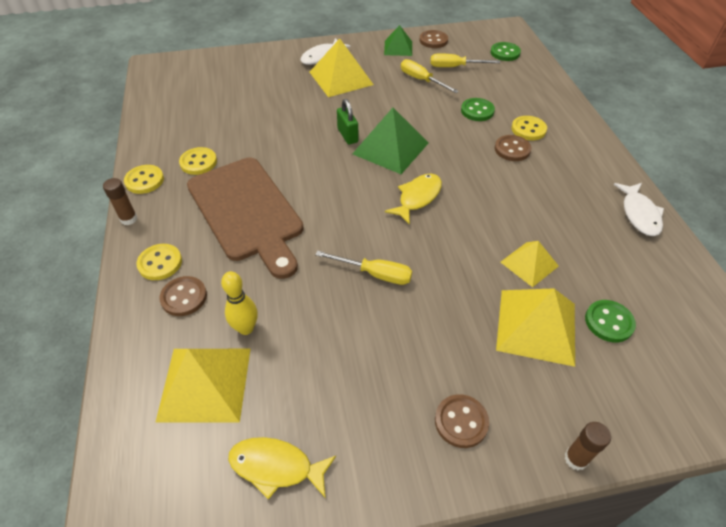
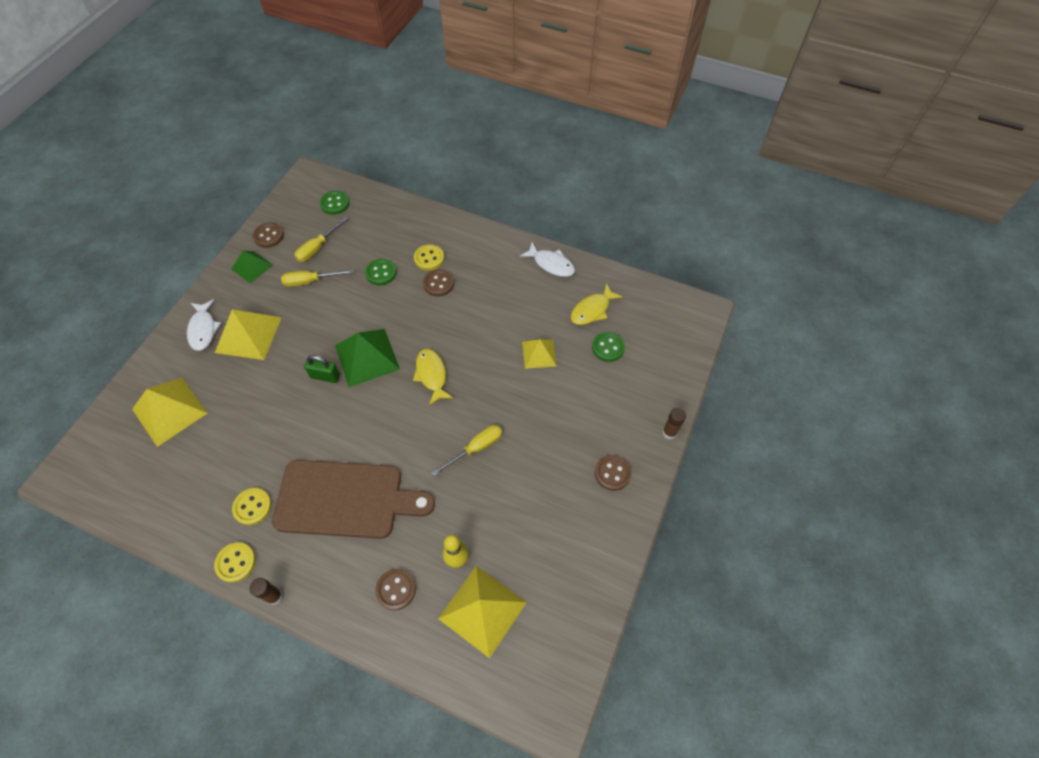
camera: 55 degrees left, 10 degrees up
(160, 263) = (346, 592): yellow button -> none
(276, 467) = (571, 595): yellow fish -> yellow fish (592, 310)
(536, 326) = (583, 386): yellow pyramid -> yellow pyramid (170, 411)

